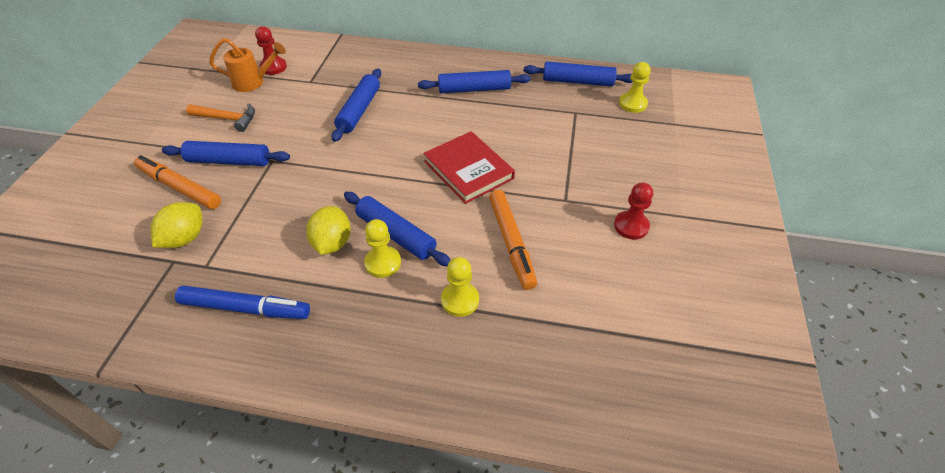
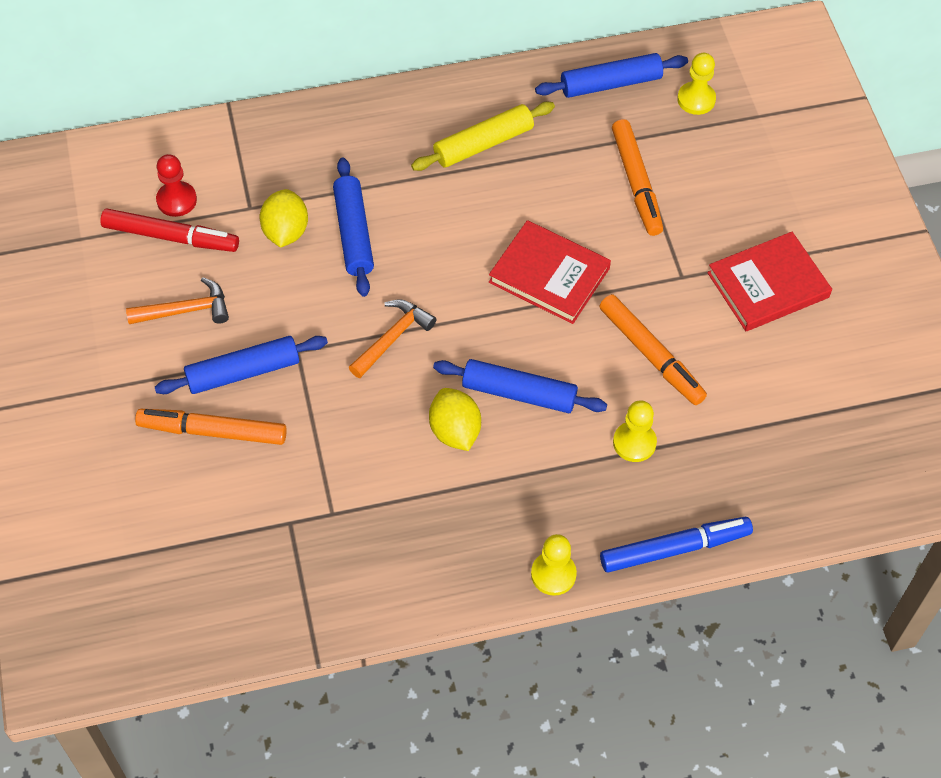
camera: 25 degrees left, 10 degrees up
(185, 238) = (279, 491): yellow lemon -> yellow lemon (285, 232)
(245, 308) = (416, 540): blue marker -> blue marker (675, 549)
(254, 82) = (171, 237): orange watering can -> red marker
(337, 172) = (392, 338): none -> orange hammer
(383, 263) = (527, 432): yellow pawn -> yellow pawn (553, 574)
(474, 89) = (483, 144): blue rolling pin -> yellow rolling pin
(563, 136) = (636, 183): none -> orange marker
(631, 226) = (768, 285): red pawn -> red book

